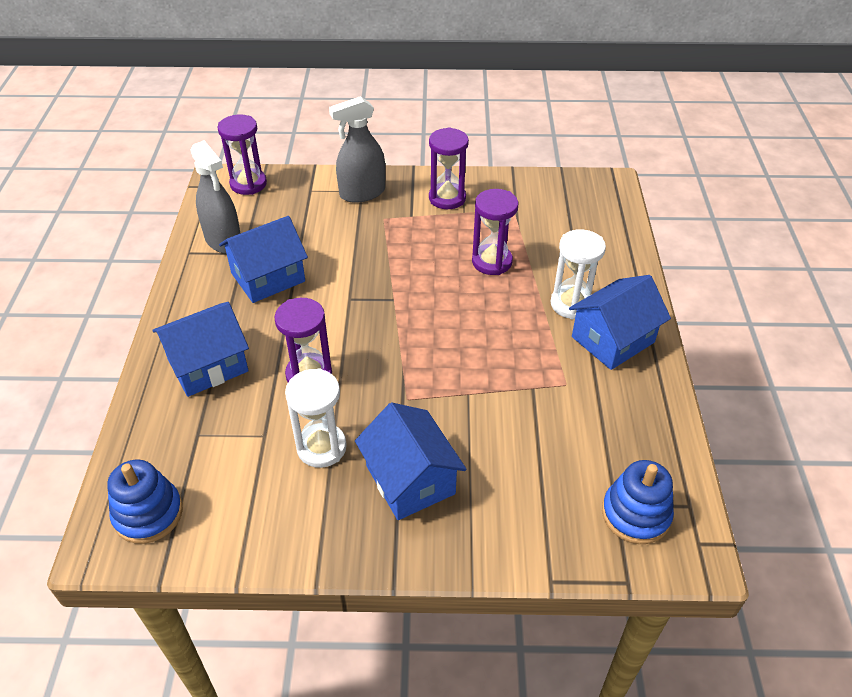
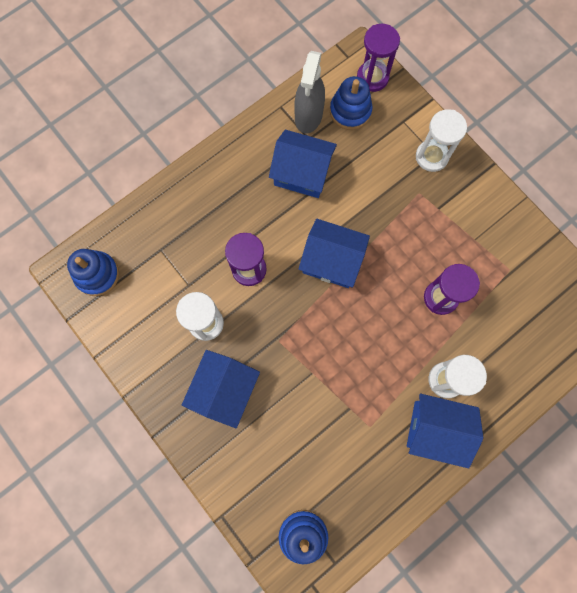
camera: 50 degrees right, 30 degrees up
(208, 365) = (208, 207): blue house -> blue house (332, 260)
(257, 213) = (350, 111): none -> blue stacking toy
(362, 193) = (431, 157): grey spray bottle -> white hourglass
(447, 198) = (479, 216): purple hourglass -> none

